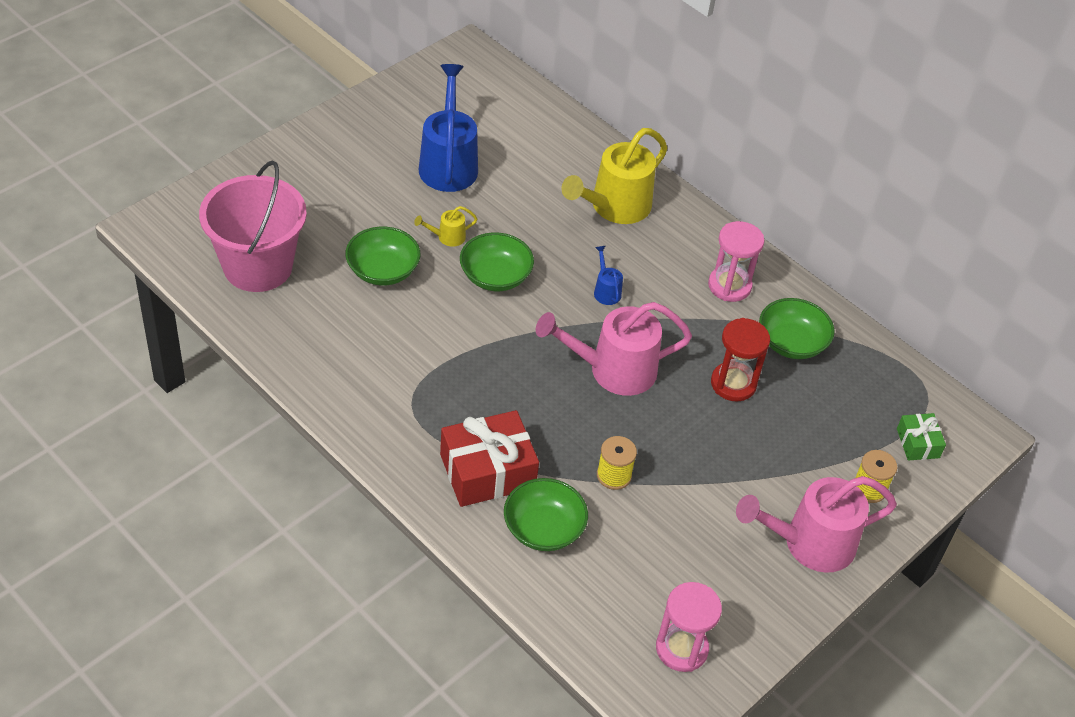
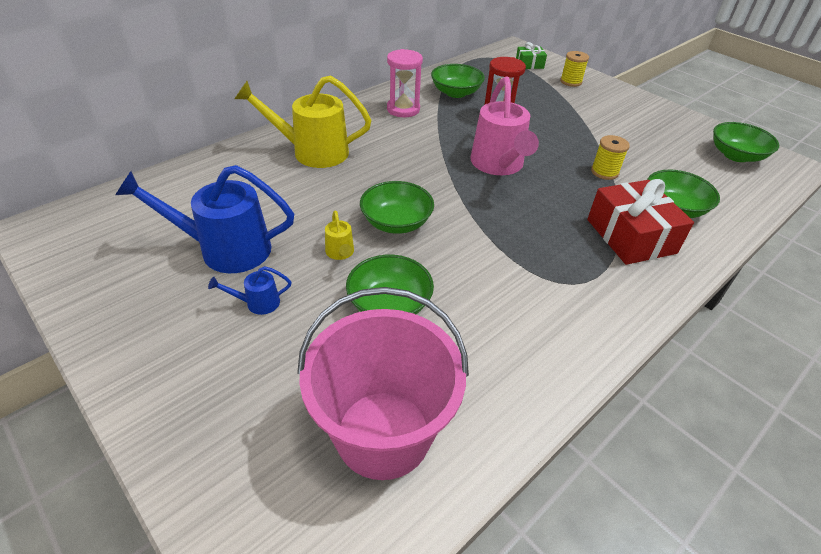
camera: 85 degrees left, 5 degrees down
(606, 290) = (411, 162): blue watering can -> blue watering can (257, 303)
(614, 207) = (311, 152): yellow watering can -> yellow watering can turned 135 degrees clockwise
(681, 648) = (736, 155): pink hourglass -> green bowl
(808, 544) = (623, 104): pink watering can -> none

